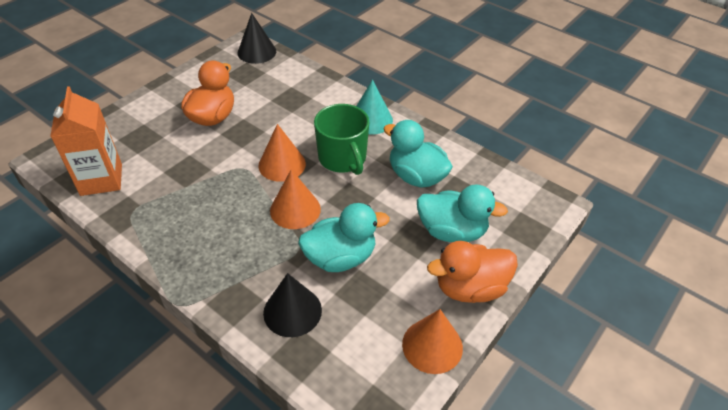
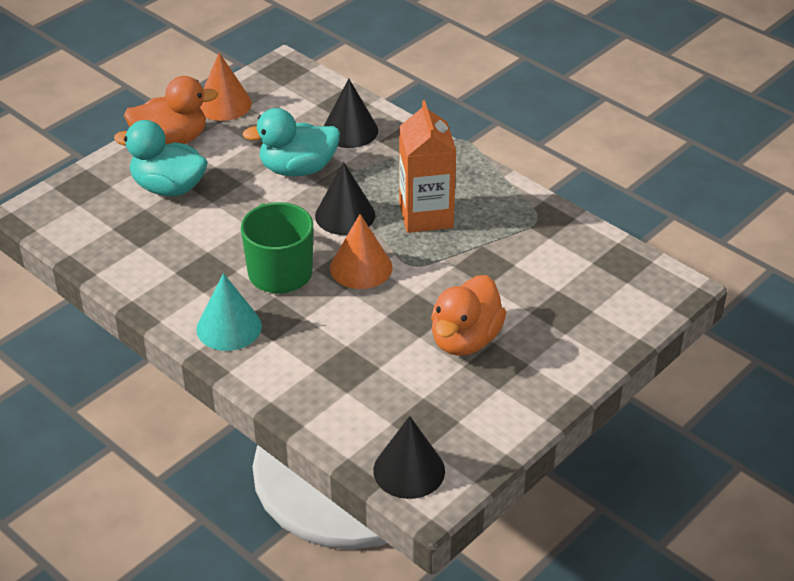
camera: 175 degrees left, 5 degrees down
(101, 179) = (590, 257): orange carton -> orange carton (426, 215)
(295, 209) = (345, 215): orange cone -> black cone
(416, 176) = (189, 246): turquoise duck -> none

